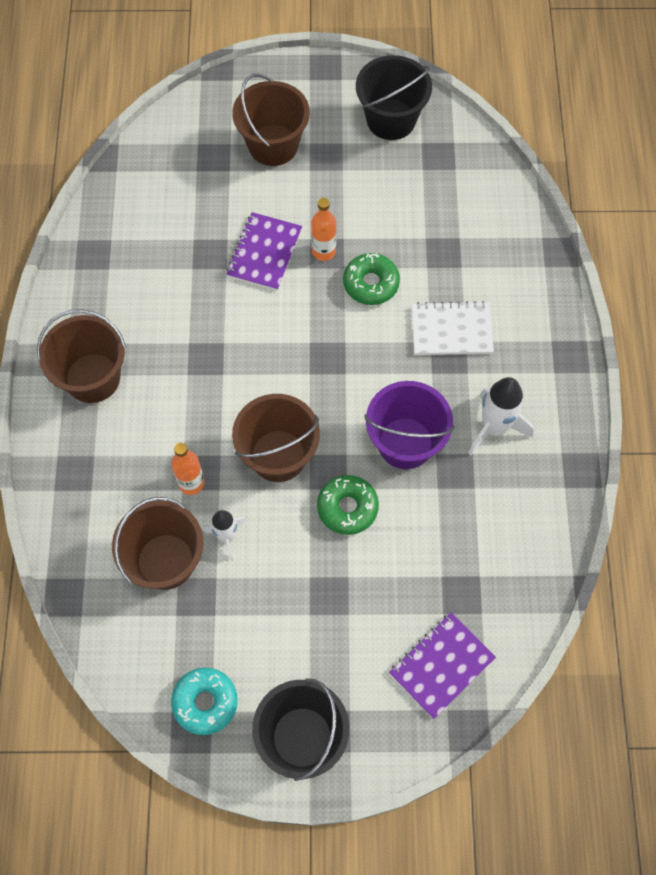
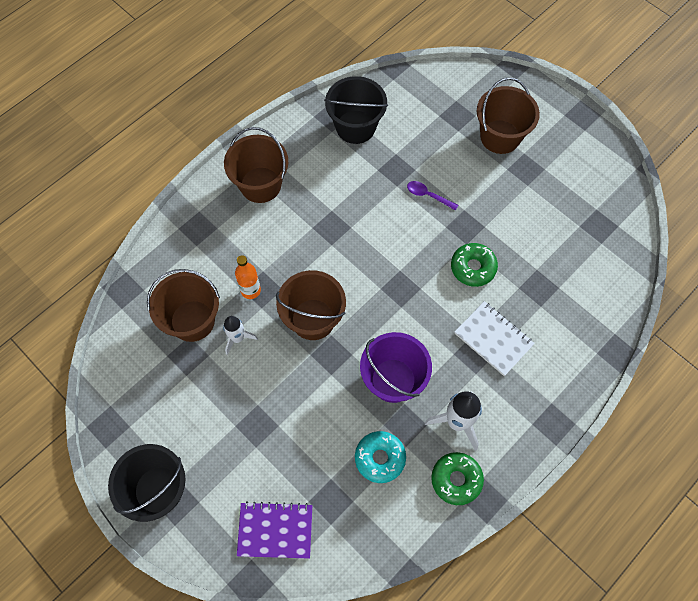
camera: 45 degrees right, 0 degrees up
(205, 702) = (131, 418): turquoise donut -> turquoise donut (380, 458)
(264, 253) = (428, 195): purple notebook -> purple spoon
(323, 251) = (464, 224): orange bottle -> none
(347, 507) = (320, 386): green donut -> green donut (456, 480)
(391, 119) = (591, 179): black bucket -> black bucket (355, 127)

